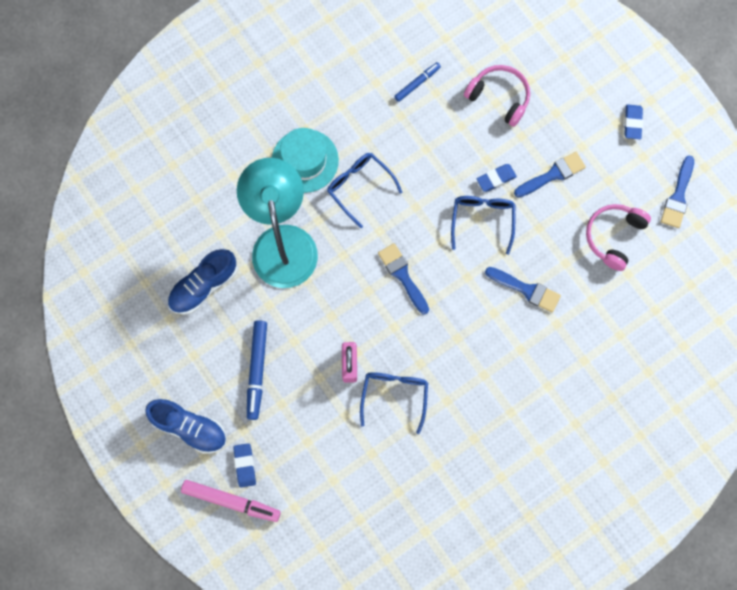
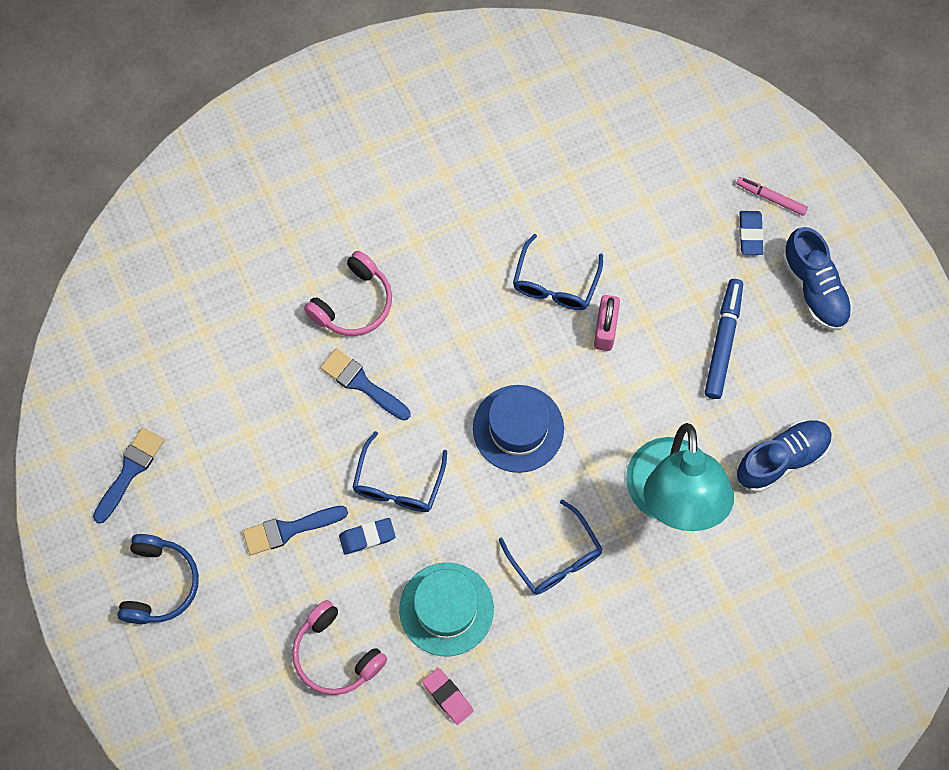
camera: 170 degrees left, 5 degrees down
(190, 427) = (814, 288): blue shoe -> blue shoe turned 150 degrees counterclockwise
(231, 501) = (771, 198): pink marker -> pink marker, size x0.61
(305, 160) = (625, 608): turquoise hat -> turquoise hat (446, 609)
(402, 275) = (518, 428): blue brush -> blue hat
(417, 83) = (447, 696): blue marker -> pink eraser
(613, 236) = (231, 432): pink headphones -> pink headphones (354, 303)
(632, 123) = (160, 584): blue eraser -> blue headphones

